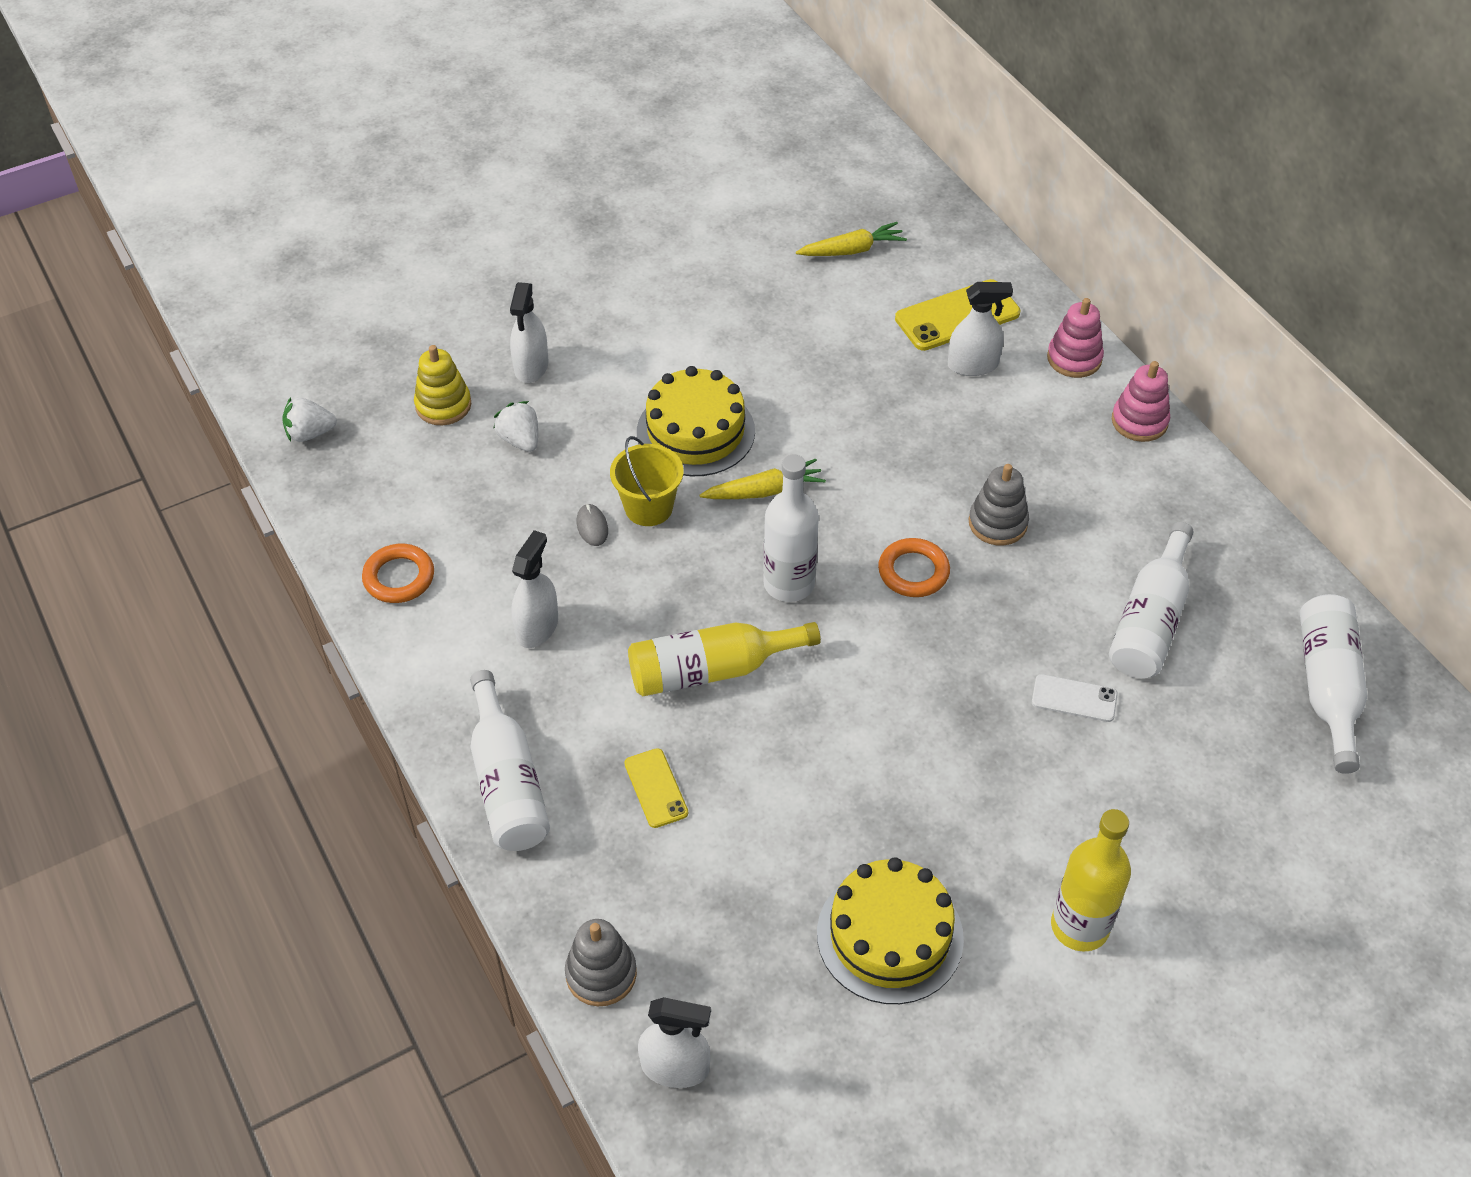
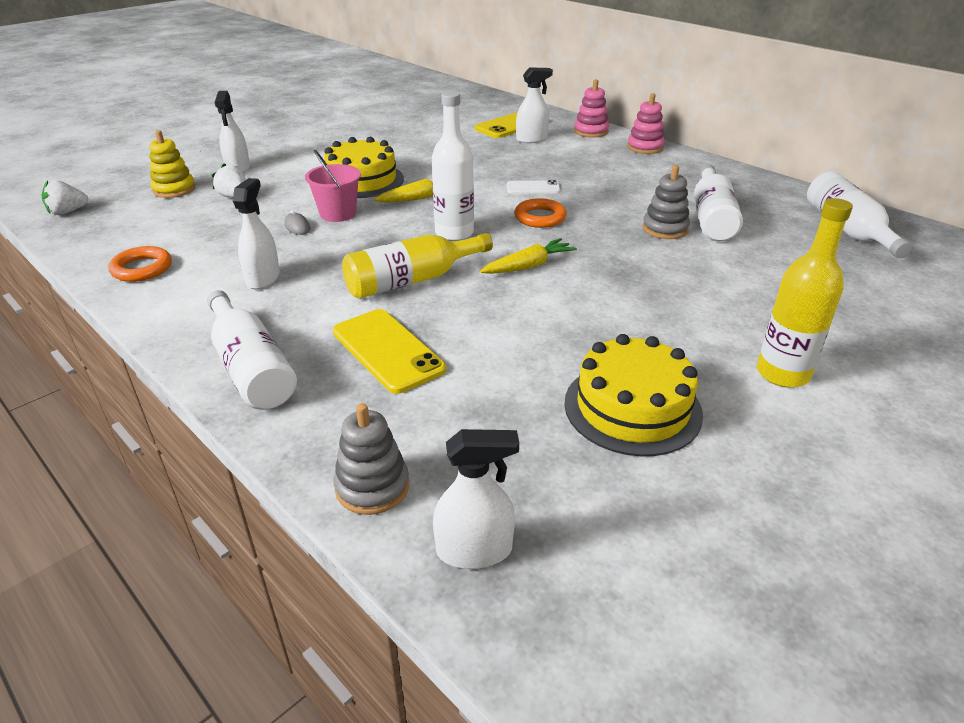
camera: 15 degrees left, 15 degrees down
(648, 507) = (338, 214): yellow bucket -> pink bucket
(656, 788) = (387, 350): yellow phone -> yellow phone, size x1.72
(852, 250) = (437, 111): yellow carrot -> yellow carrot (528, 266)
(997, 523) = (584, 192): grey stacking toy -> grey stacking toy (665, 229)
(1074, 698) = (687, 257): white phone -> white phone (533, 188)

